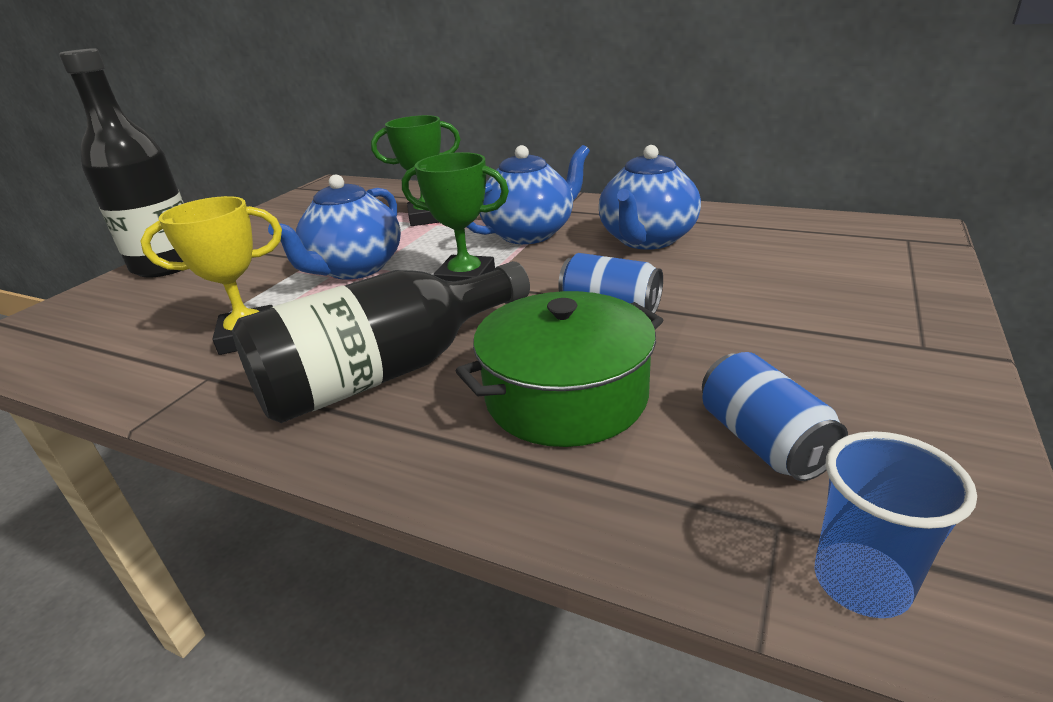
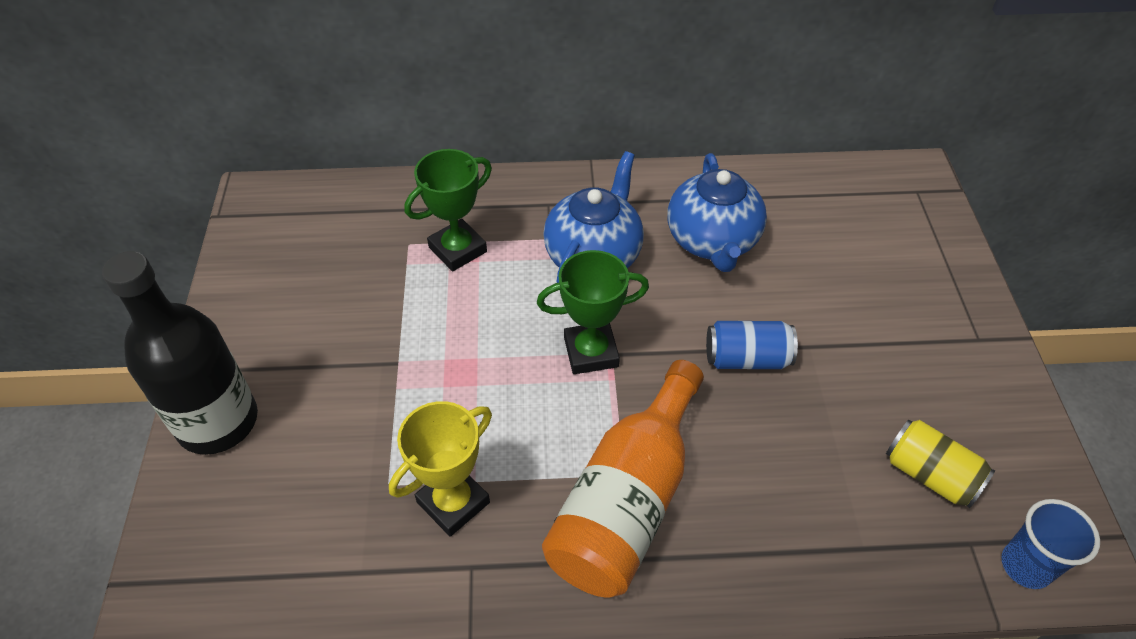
camera: 30 degrees left, 20 degrees up
(354, 268) = (459, 365): blue teapot -> none
(387, 372) = (627, 501): black bottle -> orange bottle
(566, 396) = (783, 477): green pot -> none
(763, 441) = (930, 475): blue can -> yellow can

